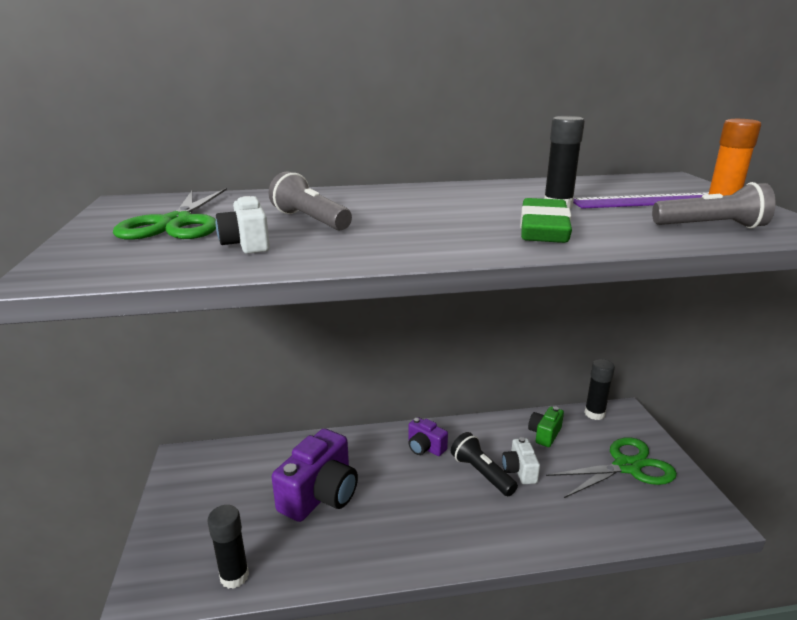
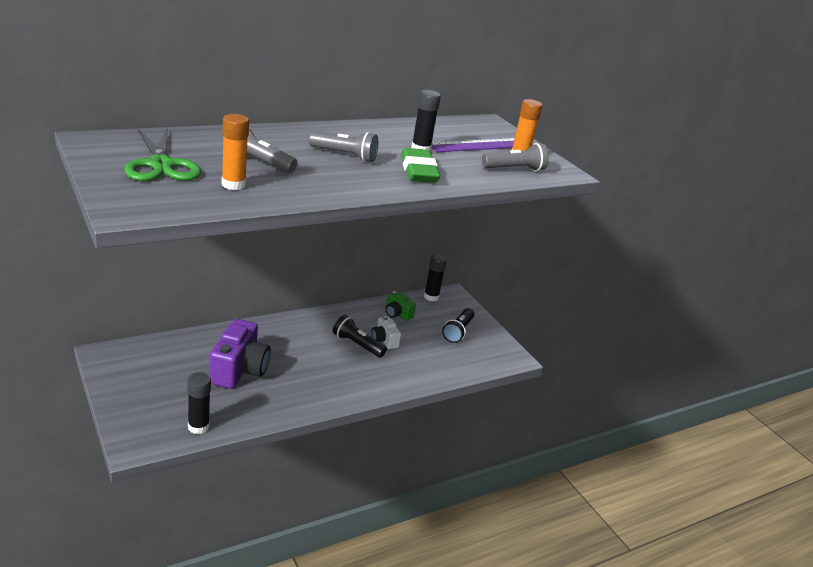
camera: 25 degrees left, 5 degrees up
(246, 244) = (233, 185): white camera -> orange glue stick
(425, 447) = (309, 330): purple camera -> none
(439, 213) = (345, 155): none -> grey flashlight
(544, 434) = (397, 314): green camera -> green camera turned 60 degrees counterclockwise
(627, 467) = (458, 332): green scissors -> black flashlight

